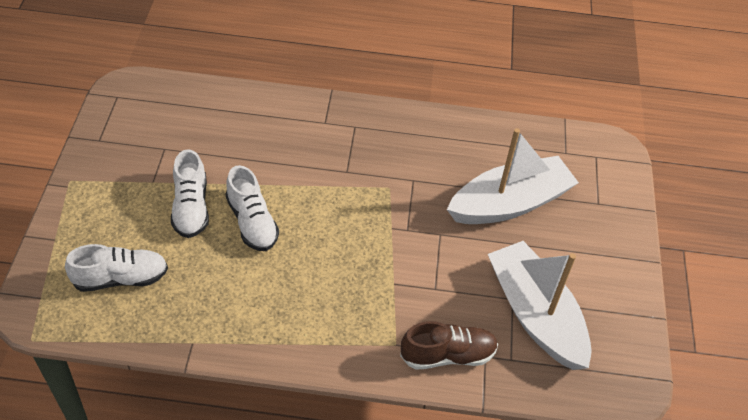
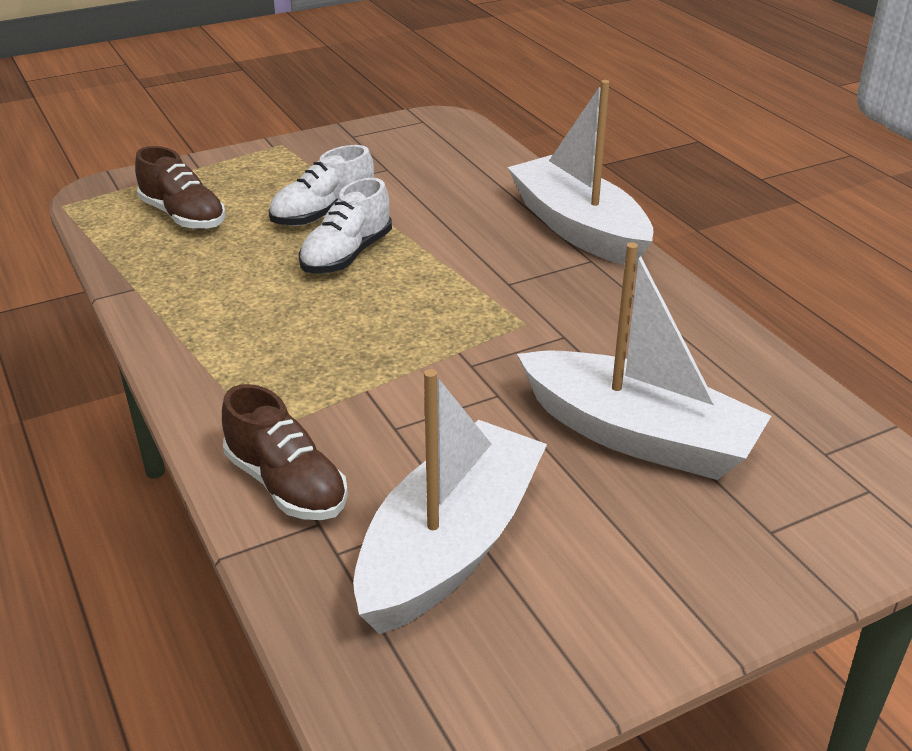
camera: 60 degrees right, 15 degrees down
(121, 278) = (183, 216): white shoe -> brown shoe
(319, 111) = (579, 229): none -> white boat

